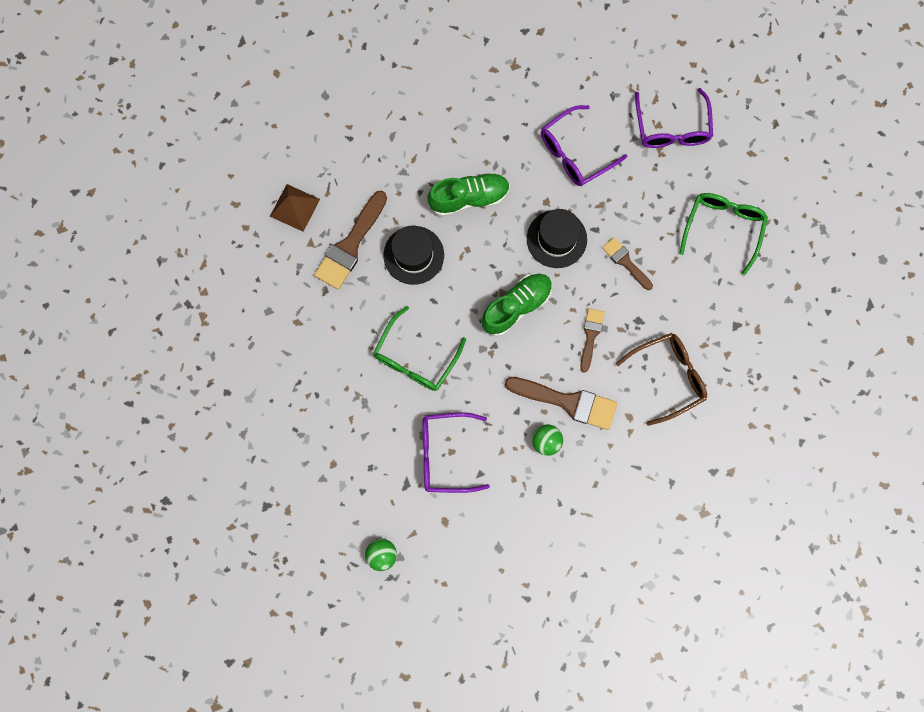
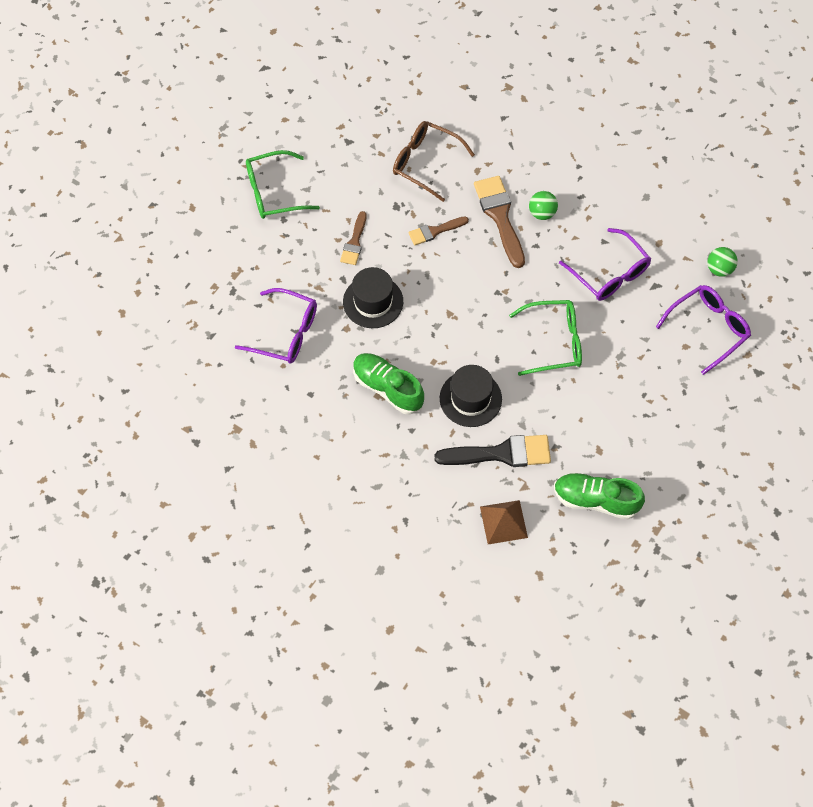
camera: 125 degrees left, 15 degrees down
(350, 245) = (501, 453): brown brush -> black brush
(516, 306) = (453, 296): green shoe -> green shoe (595, 500)
(671, 128) = (210, 275): purple glasses -> purple glasses (708, 329)

